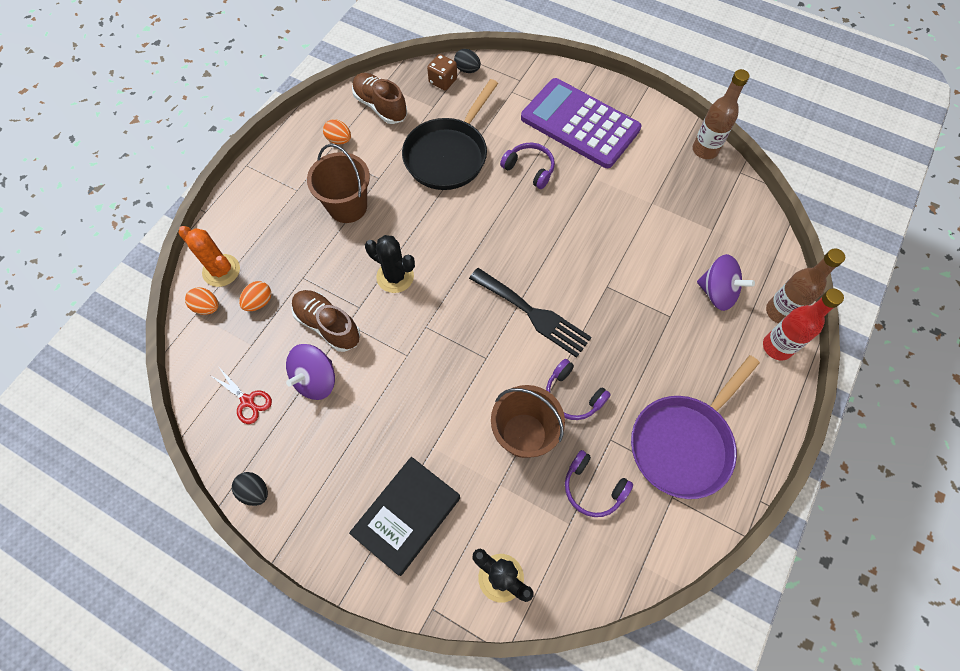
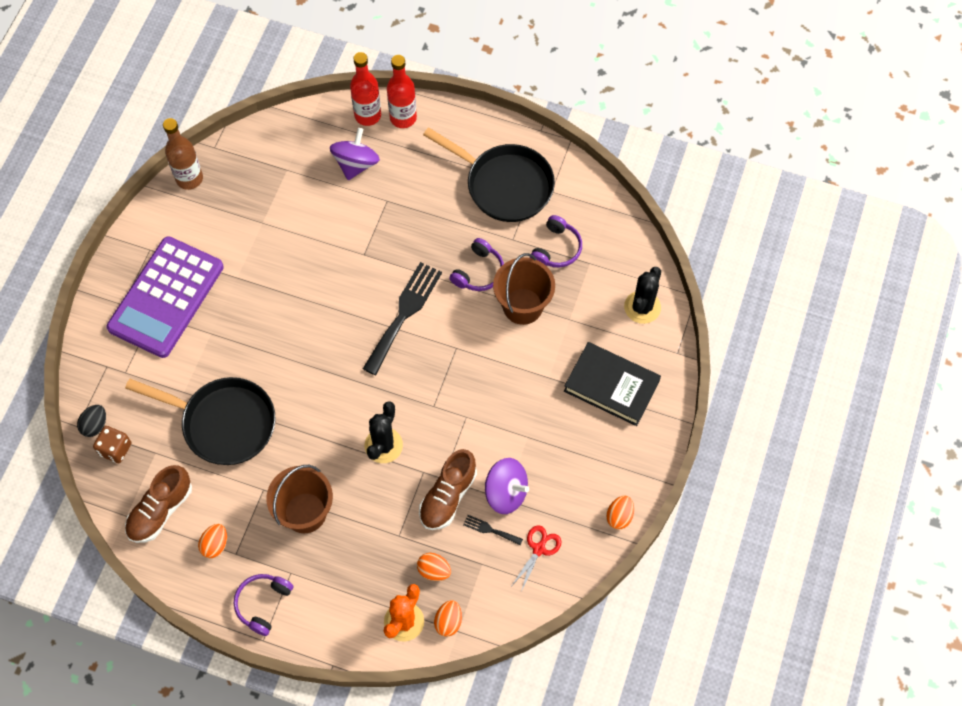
camera: 100 degrees left, 0 degrees up
(255, 491) = (619, 516): black egg -> orange egg
(282, 358) = (490, 530): none -> black fork
(529, 169) = (233, 339): purple headphones -> purple headphones (263, 604)
(683, 443) = (504, 185): purple pan -> black pan
(780, 312) = (367, 115): brown bottle -> red bottle

